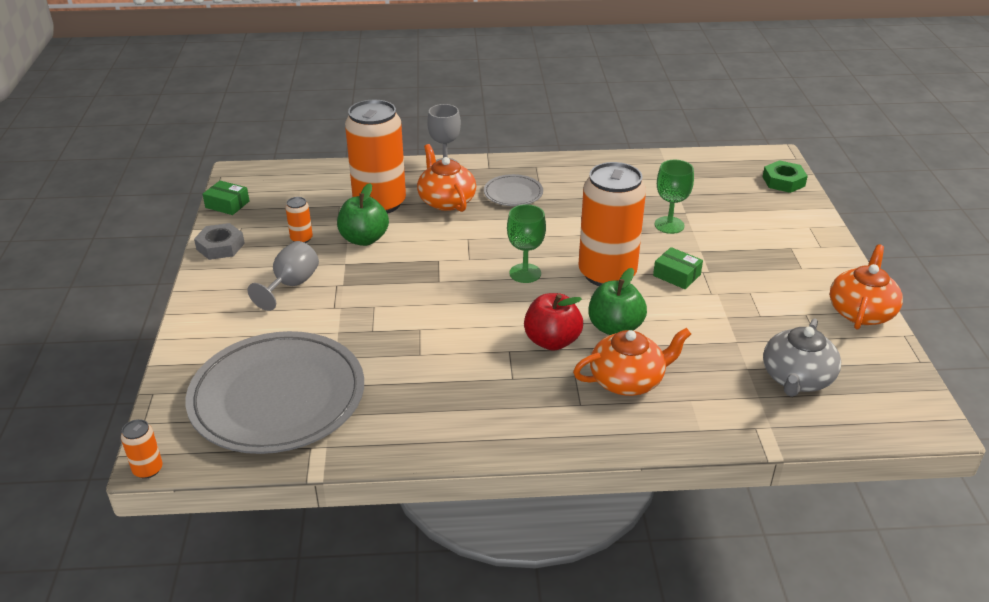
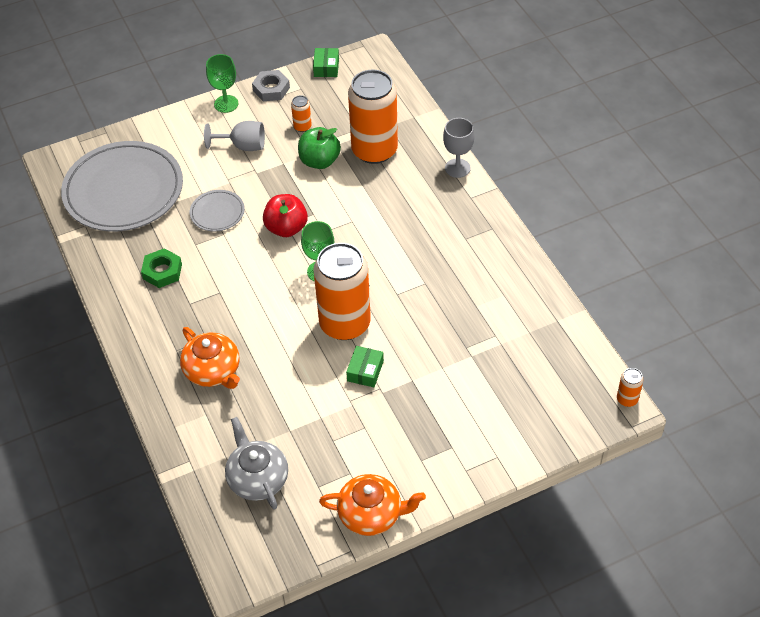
camera: 70 degrees right, 15 degrees up
(148, 469) = (42, 162): orange can -> orange can (627, 399)
(446, 201) = (400, 189): orange teapot -> none
(513, 193) = (436, 227): grey plate -> grey plate (217, 213)
(552, 341) = (241, 313): red apple -> red apple (286, 228)
(615, 328) = (273, 347): green apple -> none
(669, 225) = (442, 348): green goblet -> green goblet (226, 104)
(783, 181) = (575, 423): green nut -> green nut (162, 271)
(796, 378) = (257, 478): grey teapot -> grey teapot turned 60 degrees clockwise

